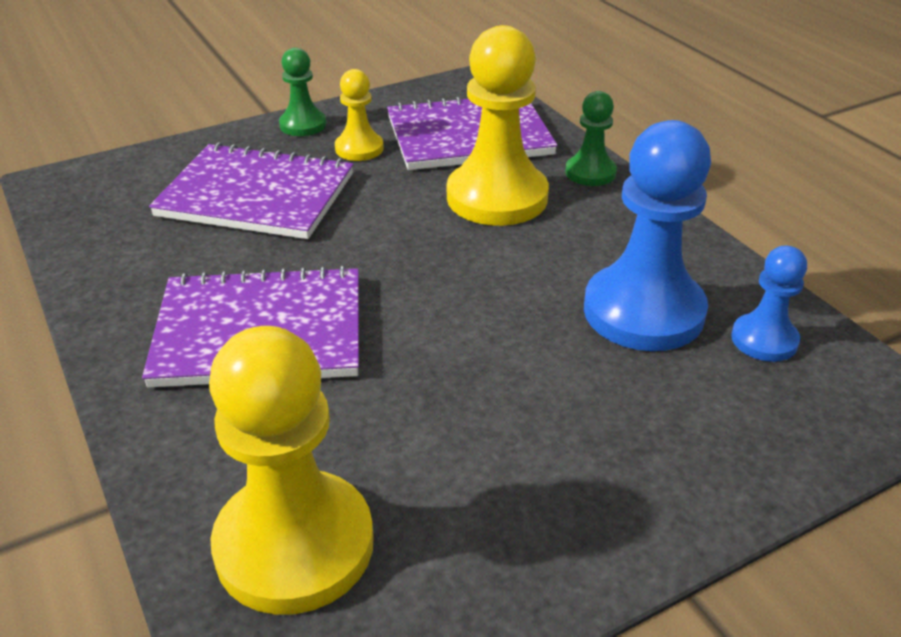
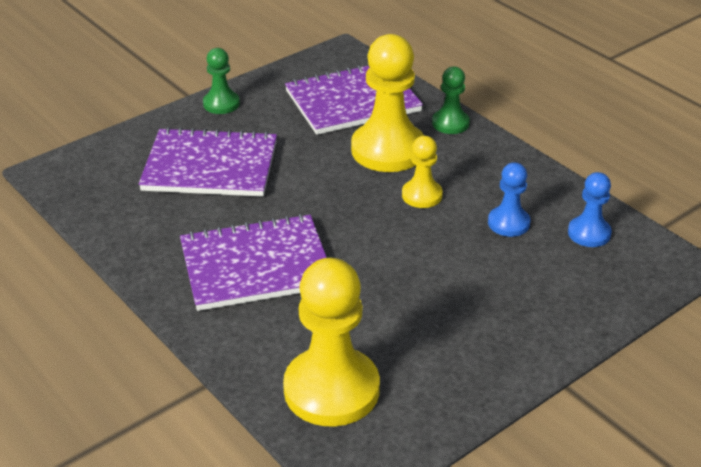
camera: 10 degrees left, 0 degrees up
(359, 148) = (273, 120): yellow pawn -> yellow pawn (422, 195)
(643, 311) = (508, 223): blue pawn -> blue pawn, size x0.52

